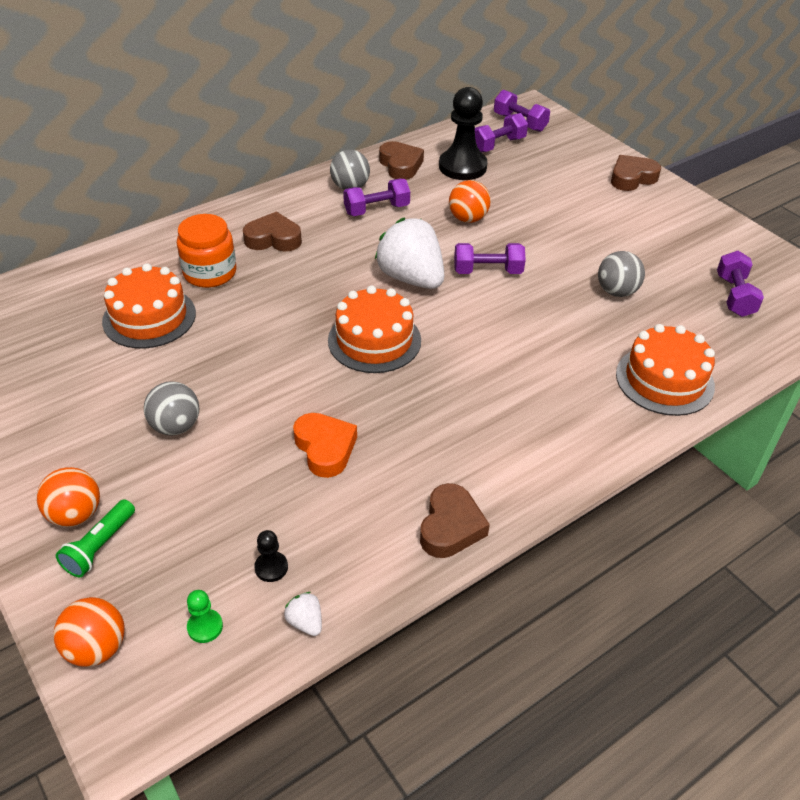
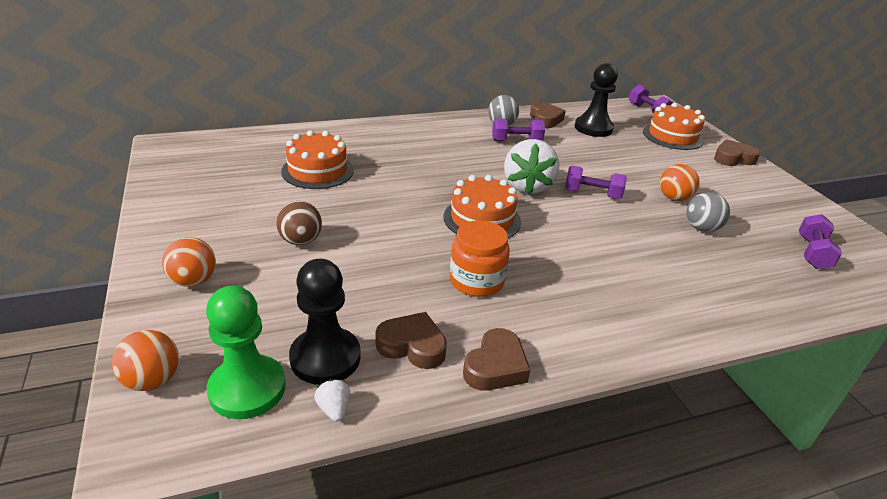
camera: 15 degrees right, 10 degrees down
(100, 546) = (198, 307): green flashlight -> none
(176, 426) = (300, 241): grey ball -> brown ball
(205, 627) = (247, 389): green pawn -> green pawn, size x2.31
(210, 273) = (375, 154): orange jar -> orange jar (476, 281)
(271, 567) = (325, 358): black pawn -> black pawn, size x2.31
(273, 239) = (431, 143): brown heart -> brown heart (412, 346)
(325, 448) = (410, 282): orange heart -> none
(411, 278) = (527, 186): white strawberry -> white strawberry turned 150 degrees counterclockwise
(468, 219) = (587, 159): orange ball -> orange ball (673, 198)
(498, 145) = (626, 120): purple dumbbell -> none
(664, 380) = (732, 300): orange cake -> orange cake (672, 136)

